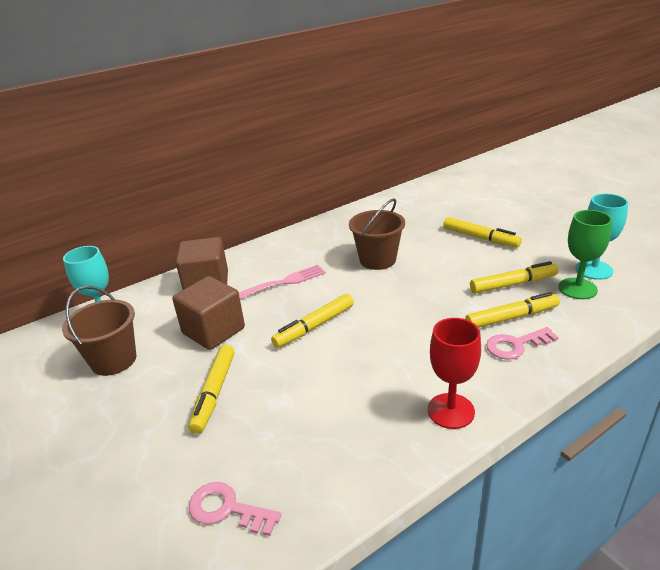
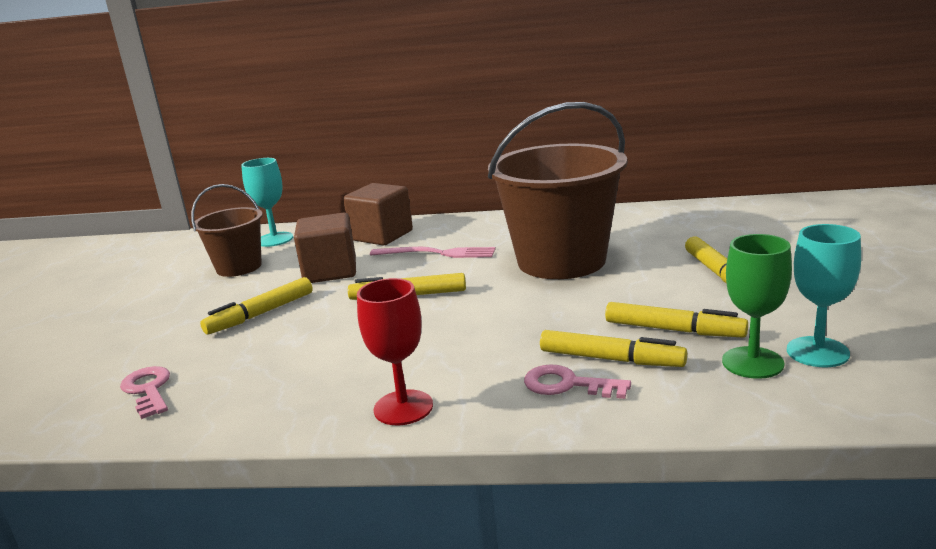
camera: 40 degrees right, 10 degrees down
(377, 260) = (561, 261): brown bucket -> brown bucket, size x1.81

